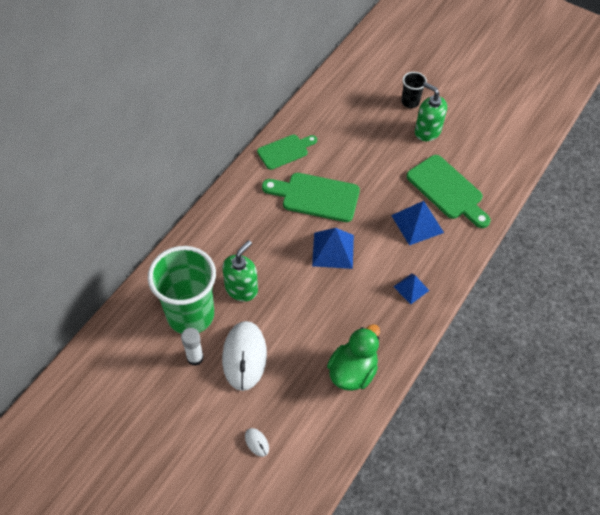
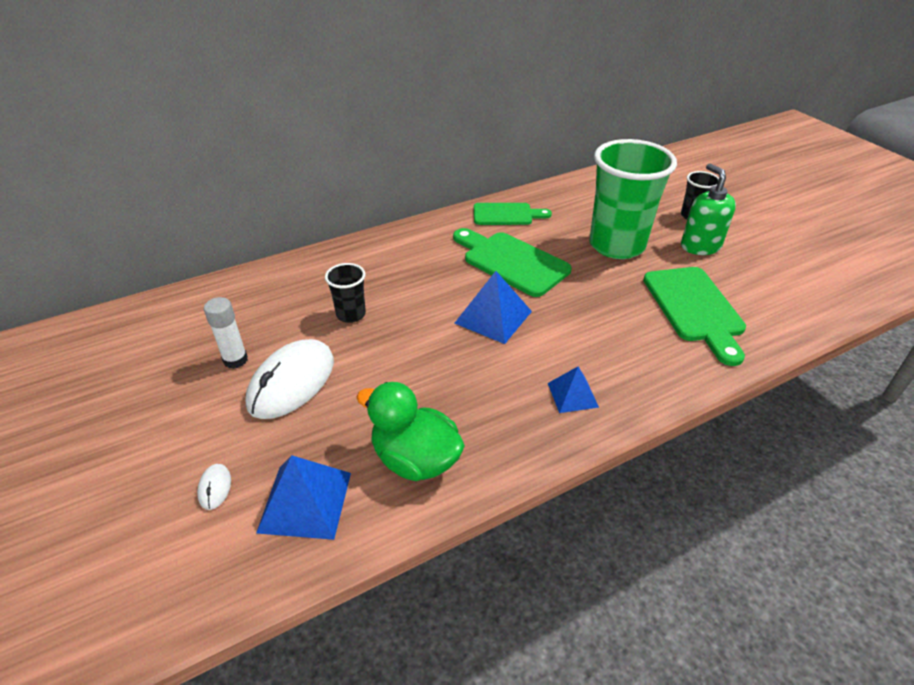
camera: 30 degrees right, 15 degrees down
(190, 315) = (271, 317): green cup -> green cup (616, 245)
(241, 288) = (351, 314): green soap dispenser -> black cup
(352, 371) = (415, 459): green duck -> green duck turned 120 degrees counterclockwise
(417, 223) = (628, 328): blue pyramid -> blue pyramid (305, 501)

